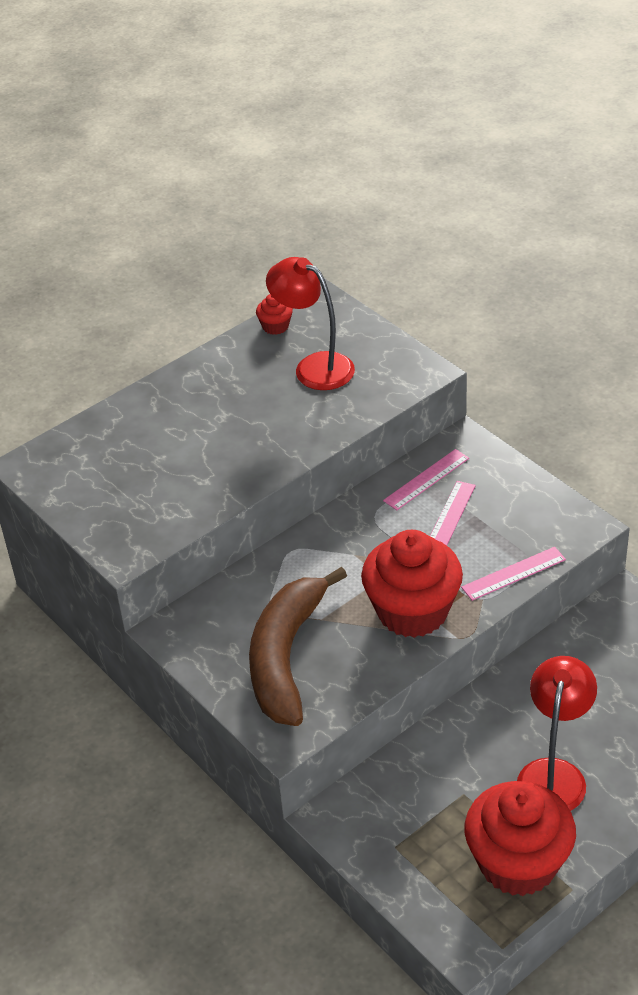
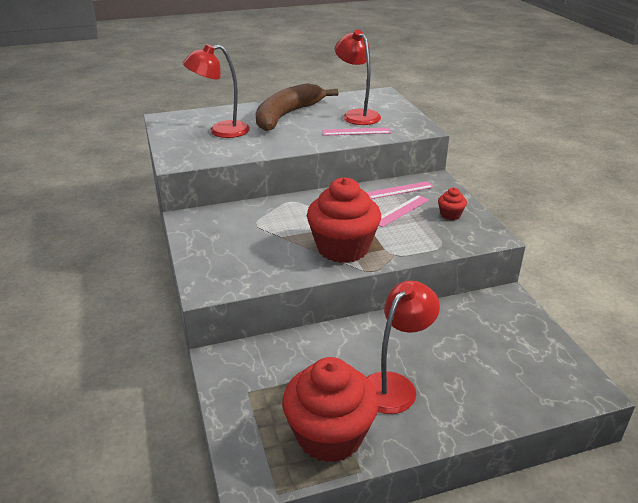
camera: 20 degrees right, 10 degrees down
(138, 467) = (221, 131): none -> red lamp
(275, 326) = (348, 97): red cupcake -> red cupcake (450, 215)
(286, 656) = (244, 248): brown banana -> brown banana (287, 115)
(513, 573) = (426, 247): pink ruler -> pink ruler (356, 132)

